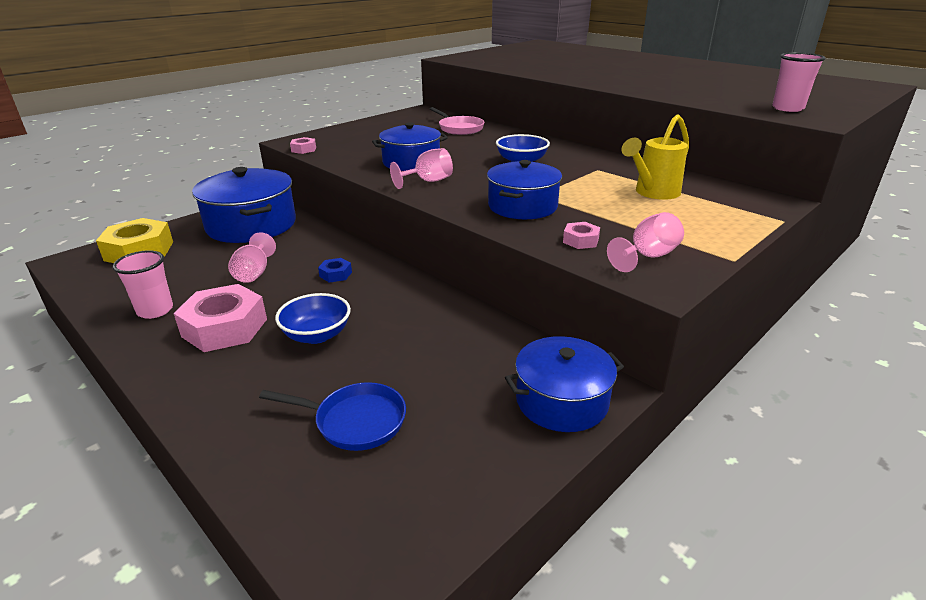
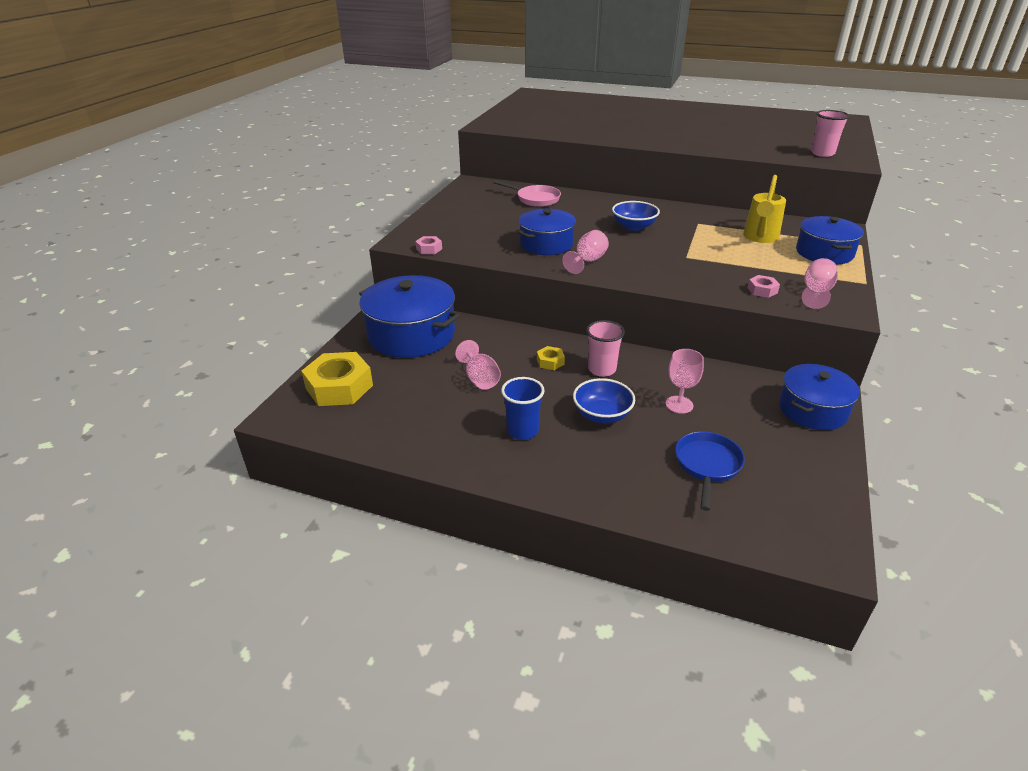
camera: 25 degrees left, 5 degrees up
(155, 310) = (441, 435): pink cup -> pink cup (602, 369)
(225, 327) = (522, 431): pink nut -> blue cup
(335, 274) = (550, 362): blue nut -> yellow nut
(355, 421) = (707, 466): blue pan -> blue pan turned 60 degrees counterclockwise
(408, 348) = (679, 405): none -> pink goblet
(522, 206) = (688, 269): blue pot -> blue pot (824, 253)

